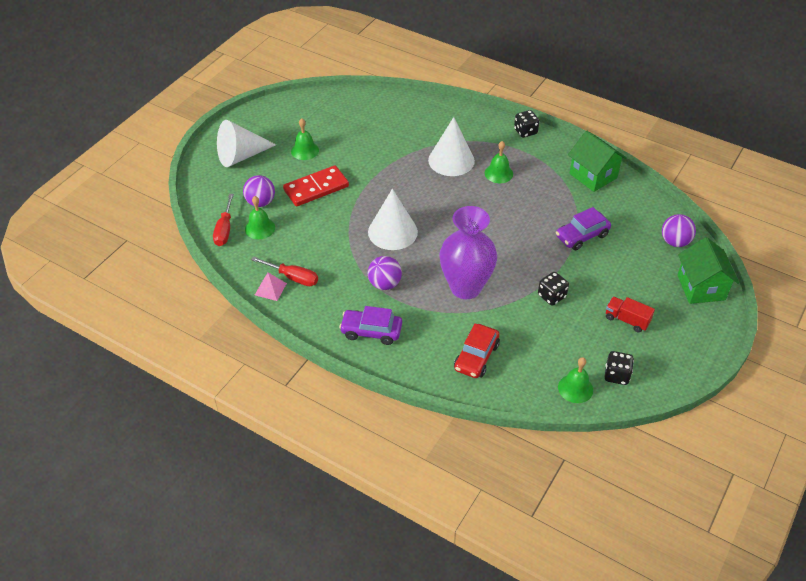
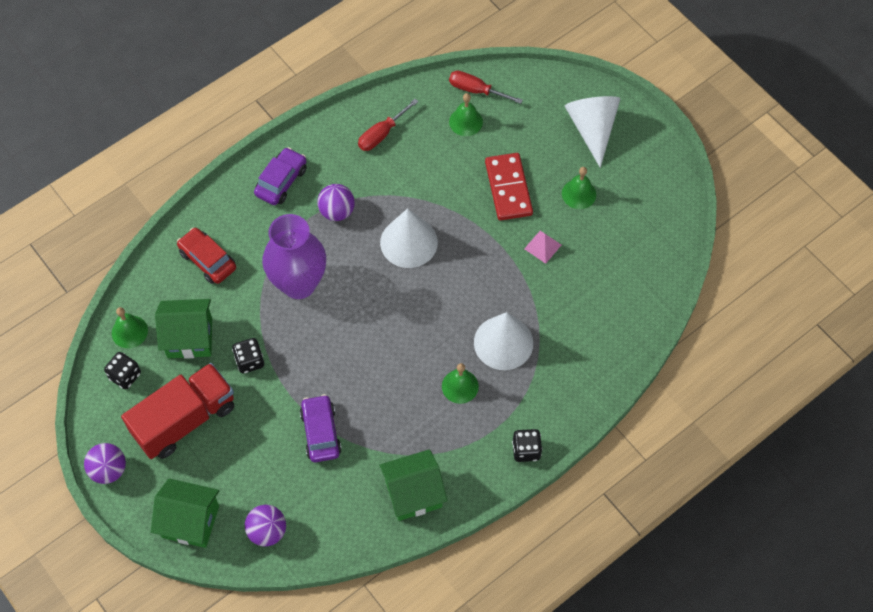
camera: 110 degrees right, 15 degrees up
(260, 202) = (506, 131): purple ball -> purple ball (109, 470)
(270, 289) = (375, 112): pink pyramid -> pink pyramid (543, 246)
(555, 343) = (190, 338): none -> green house
(627, 320) = (185, 420): red truck -> red truck, size x2.10

